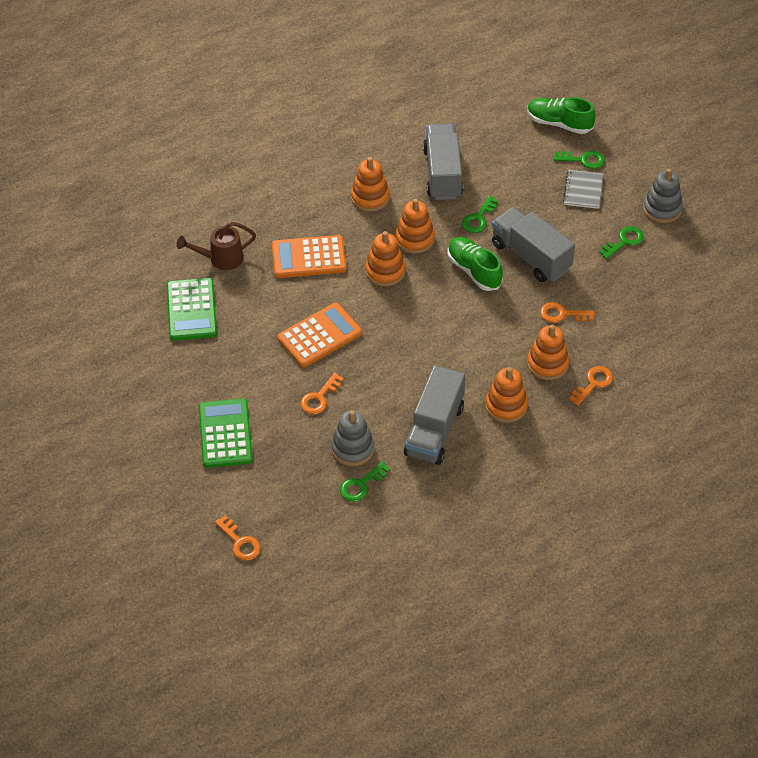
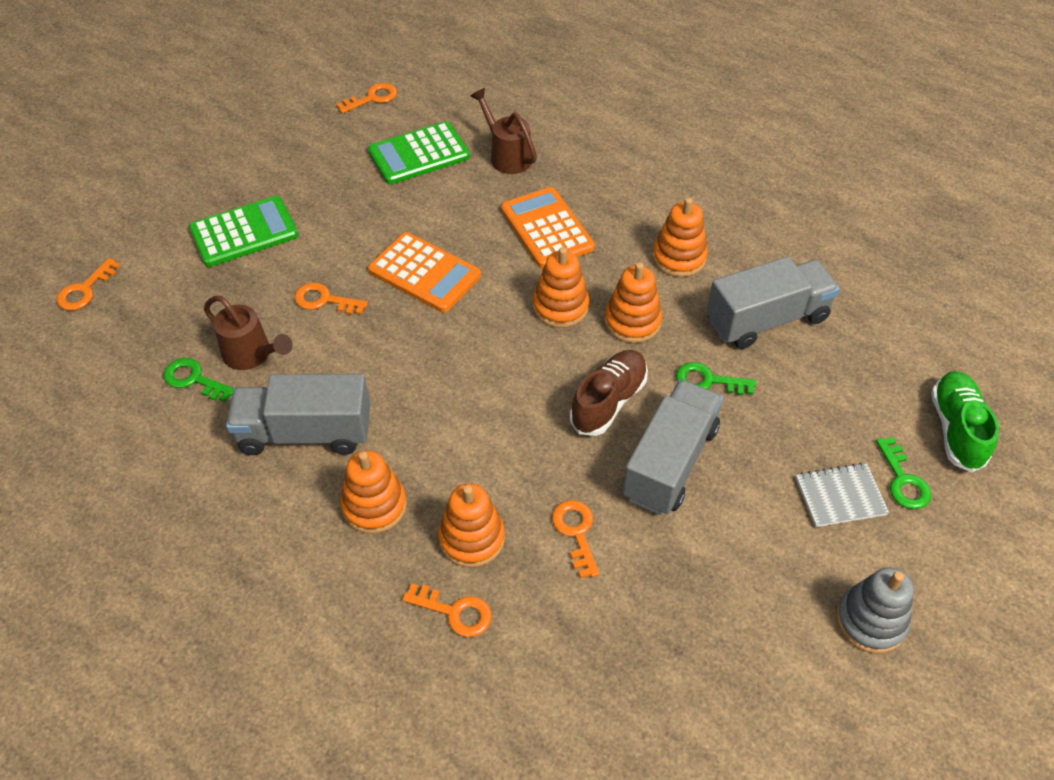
camera: 70 degrees right, 0 degrees up
(107, 324) = (372, 98): none -> orange key
(352, 448) = (251, 355): grey stacking toy -> brown watering can
(474, 270) = (608, 401): green shoe -> brown shoe
(624, 241) = (767, 581): green key -> none

